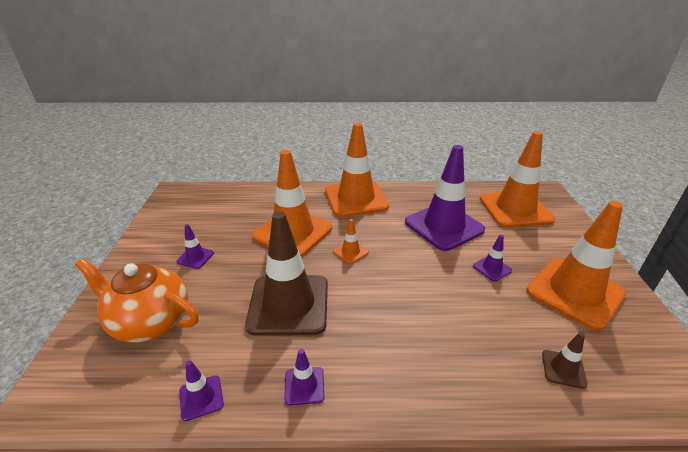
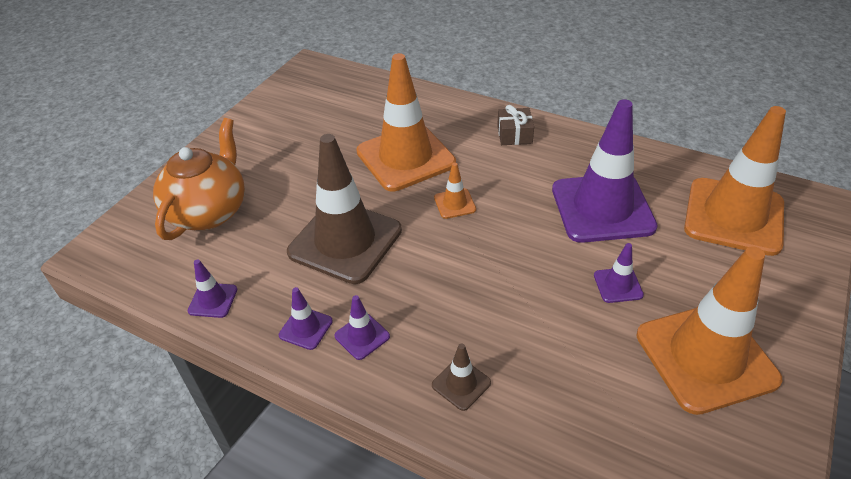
camera: 30 degrees right, 10 degrees up
(150, 322) = (209, 211): orange teapot -> orange teapot turned 60 degrees clockwise
(195, 257) = (286, 155): purple traffic cone -> purple traffic cone (362, 336)
(356, 199) = (514, 134): orange traffic cone -> brown gift
(563, 369) = (596, 432): brown traffic cone -> brown traffic cone (461, 384)

